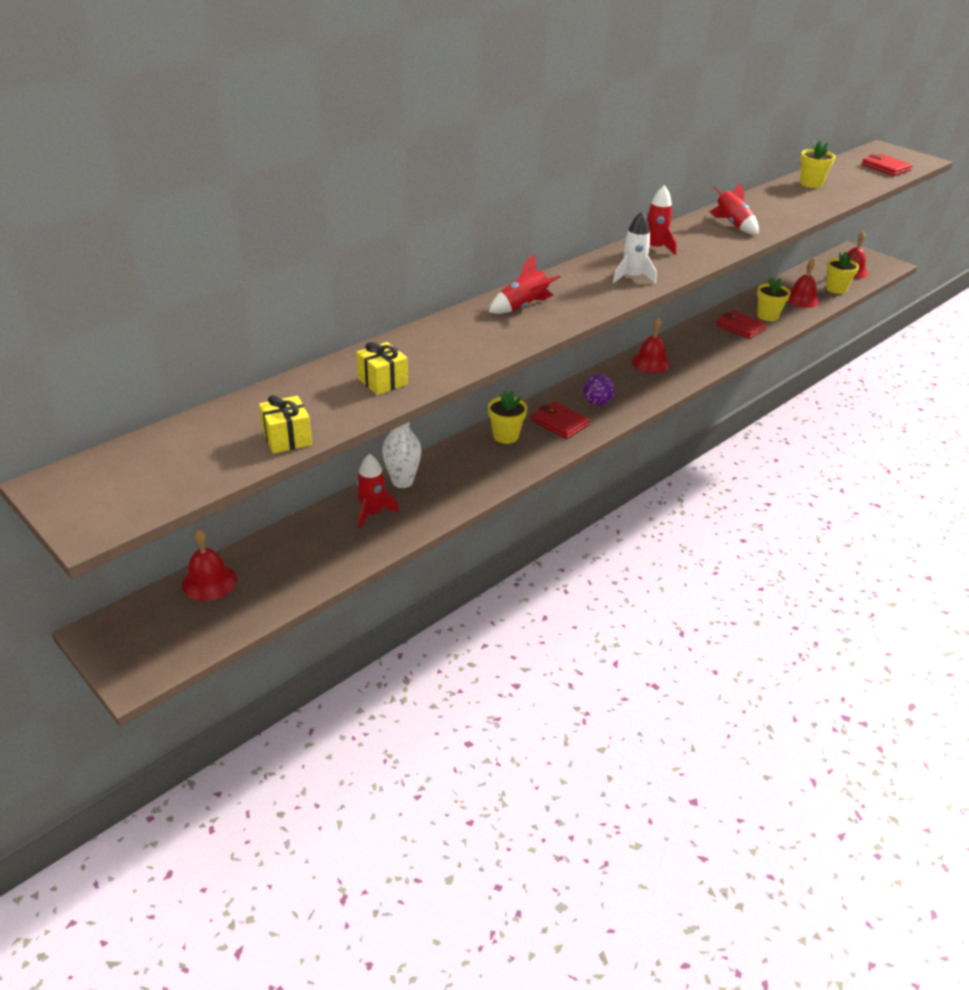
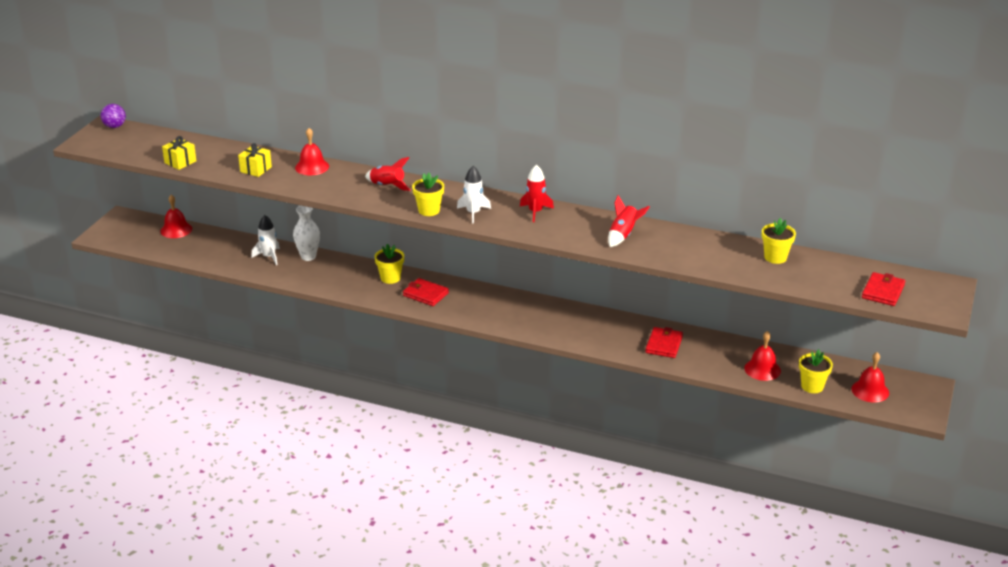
camera: 65 degrees right, 5 degrees down
(372, 513) = (269, 256): red rocket -> white rocket
(559, 423) = (425, 294): red wallet -> red wallet turned 75 degrees counterclockwise
(597, 403) = (467, 303): purple ball -> purple ball (114, 126)
(651, 362) = (552, 313): red bell -> red bell (312, 167)
(767, 316) = (703, 355): yellow flower pot -> yellow flower pot (429, 210)

